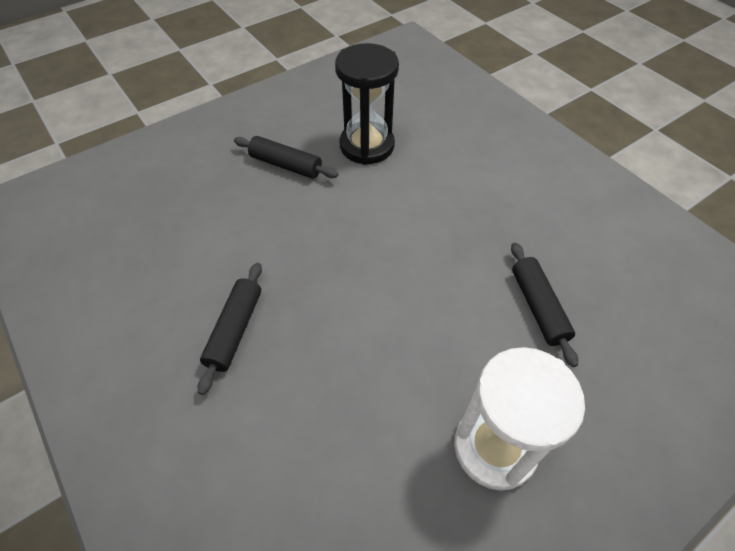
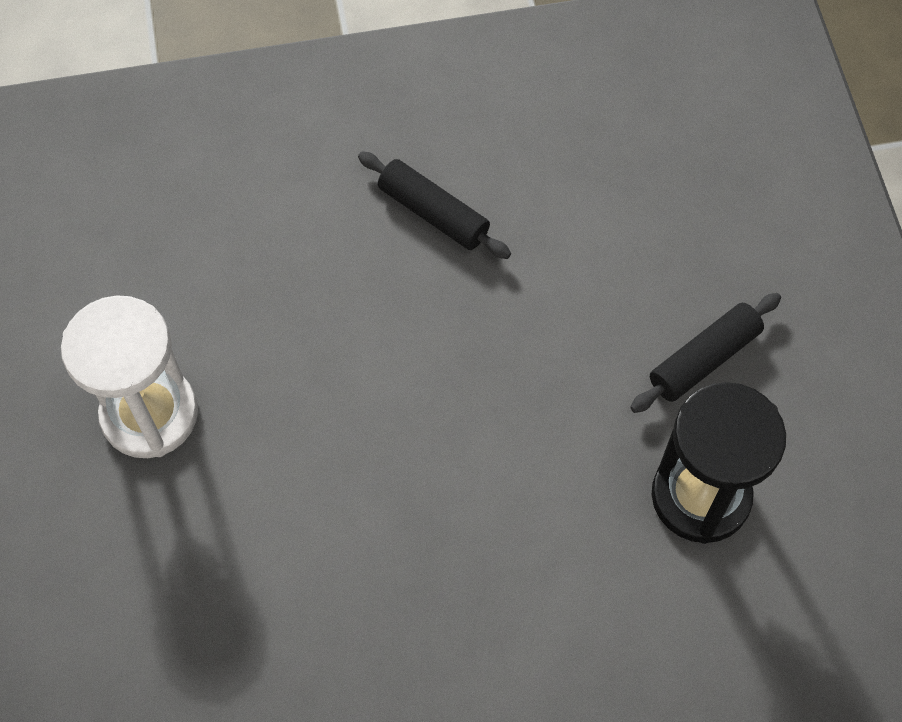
camera: 115 degrees right, 10 degrees up
(538, 307) = (280, 571): black rolling pin -> none

